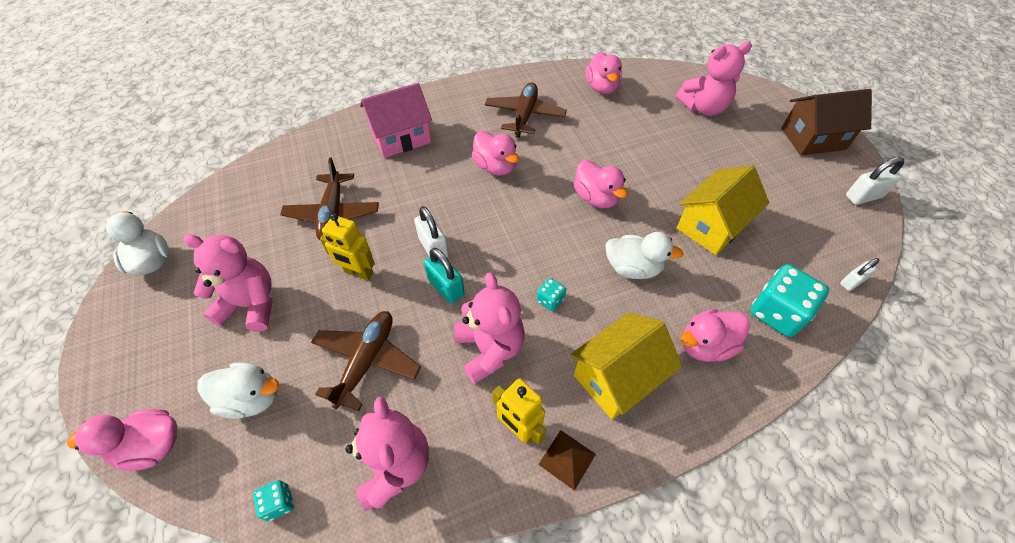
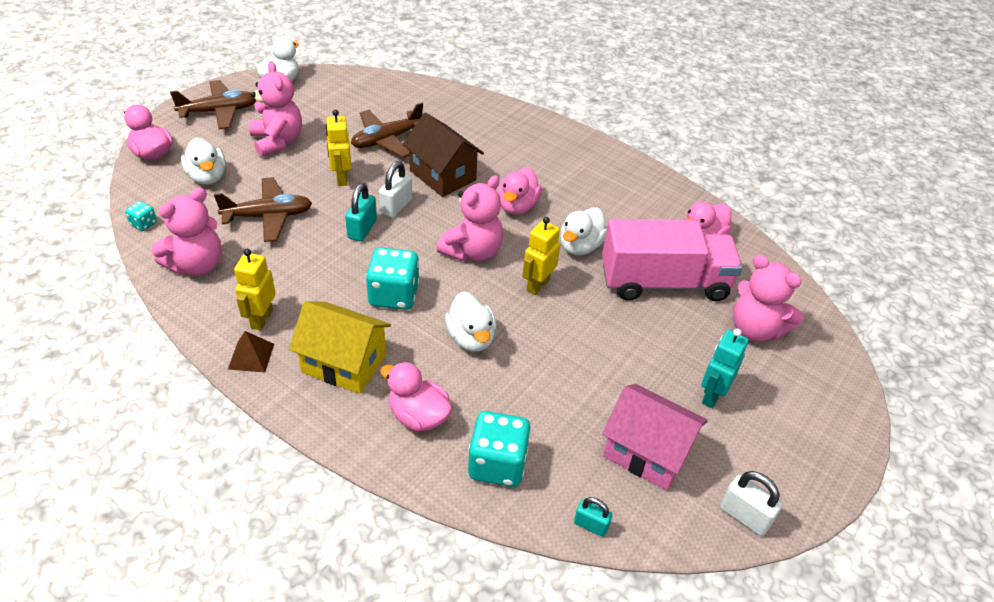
camera: 55 degrees right, 10 degrees down
(401, 137) = (500, 138): pink house -> pink house (647, 452)
(490, 349) = (321, 276): pink teddy bear -> pink teddy bear (473, 251)
(525, 115) = (602, 200): brown plane -> brown plane (219, 112)
(550, 300) = (394, 295): turquoise dice -> turquoise dice, size x2.08
(568, 153) = (580, 246): none -> white duck
(596, 198) = (537, 285): pink duck -> yellow robot
(634, 128) = (664, 282): none -> pink truck
(711, 226) = (573, 383): yellow house -> none
(754, 159) = (712, 395): none -> turquoise robot
(813, 139) = (804, 445): brown house -> brown house (442, 175)
(851, 282) = (591, 525): white padlock -> turquoise padlock

